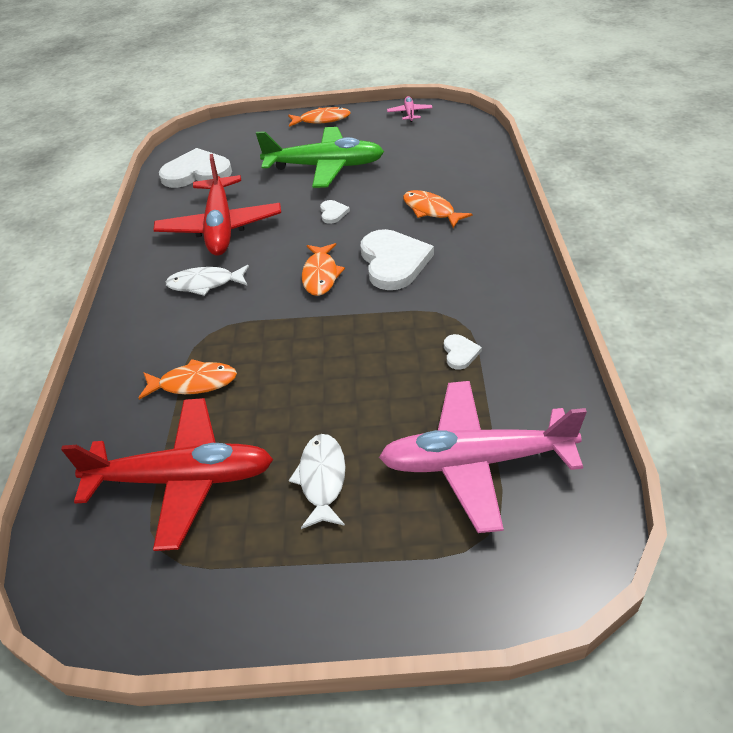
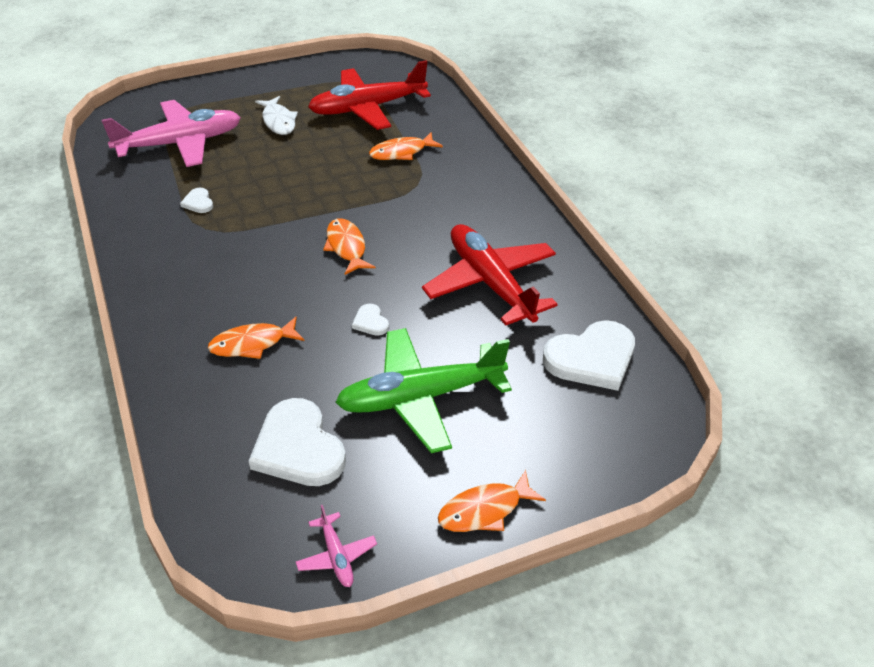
camera: 155 degrees right, 0 degrees up
(205, 284) = (455, 222): white fish -> none
(393, 262) = (278, 272): white heart -> white heart (298, 448)
(431, 210) = (252, 344): orange fish -> orange fish turned 135 degrees clockwise

